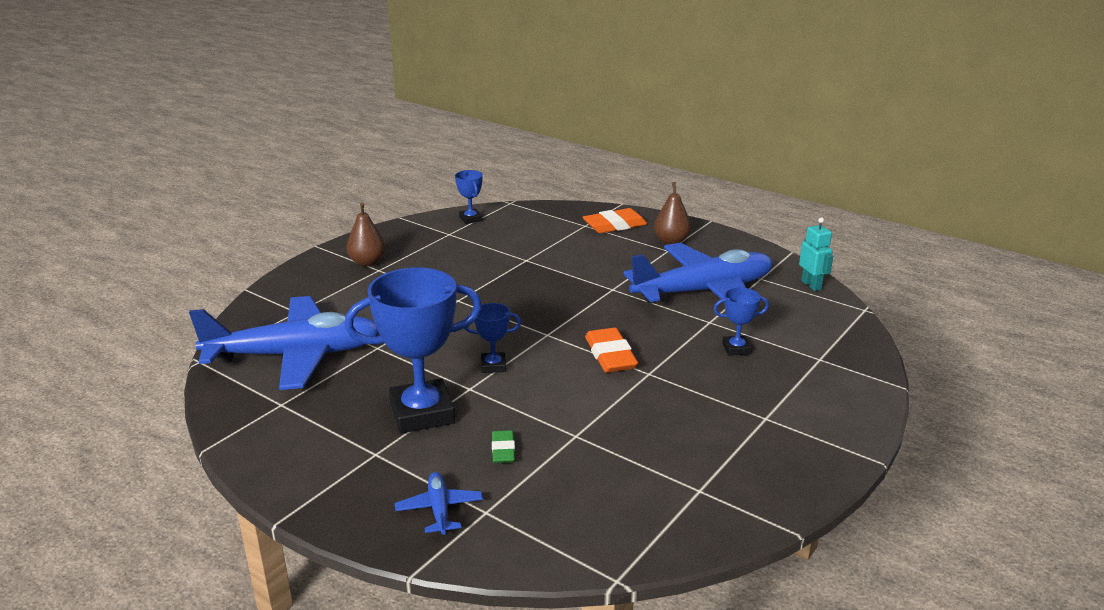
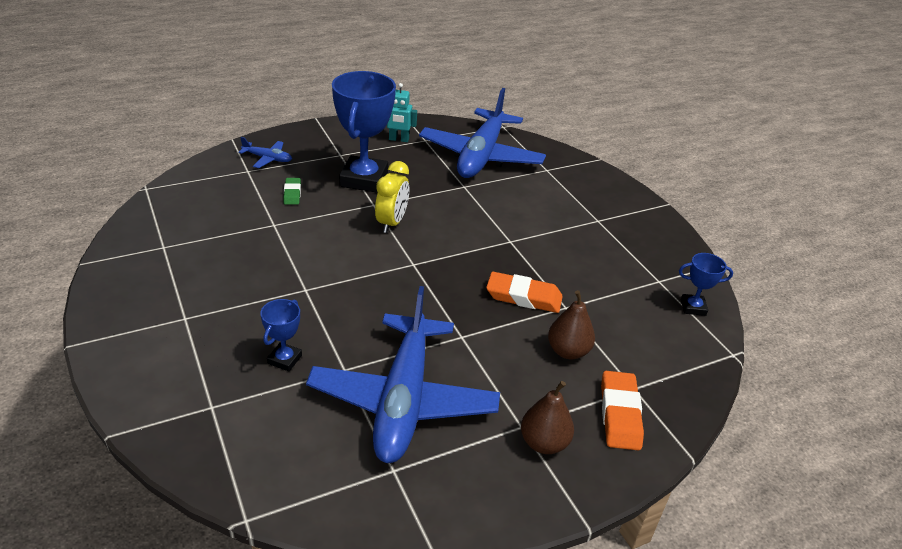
camera: 115 degrees right, 10 degrees up
(367, 262) = (616, 218): brown pear -> brown pear (568, 351)
(493, 366) = (392, 223): blue trophy -> yellow clock
(503, 450) = (292, 193): green eraser -> green eraser turned 60 degrees clockwise
(610, 355) = (350, 281): orange eraser -> orange eraser (523, 297)
(811, 285) = (338, 509): turquoise robot -> turquoise robot (398, 139)

